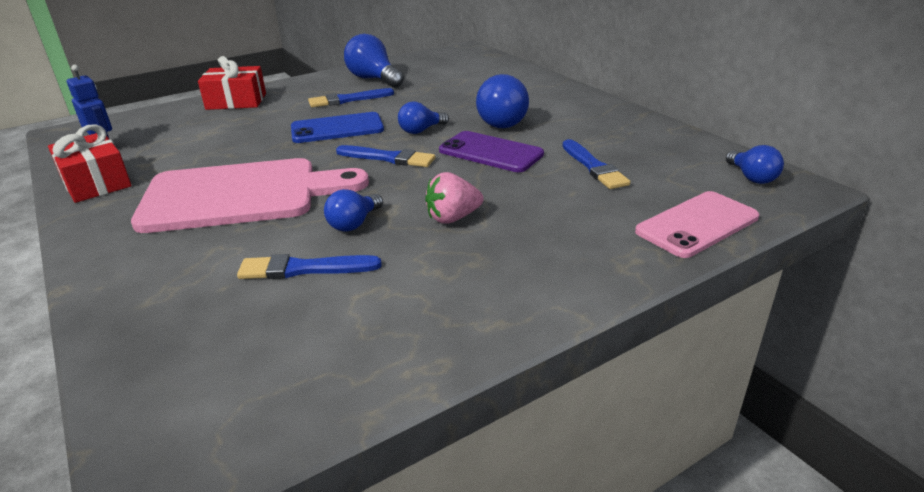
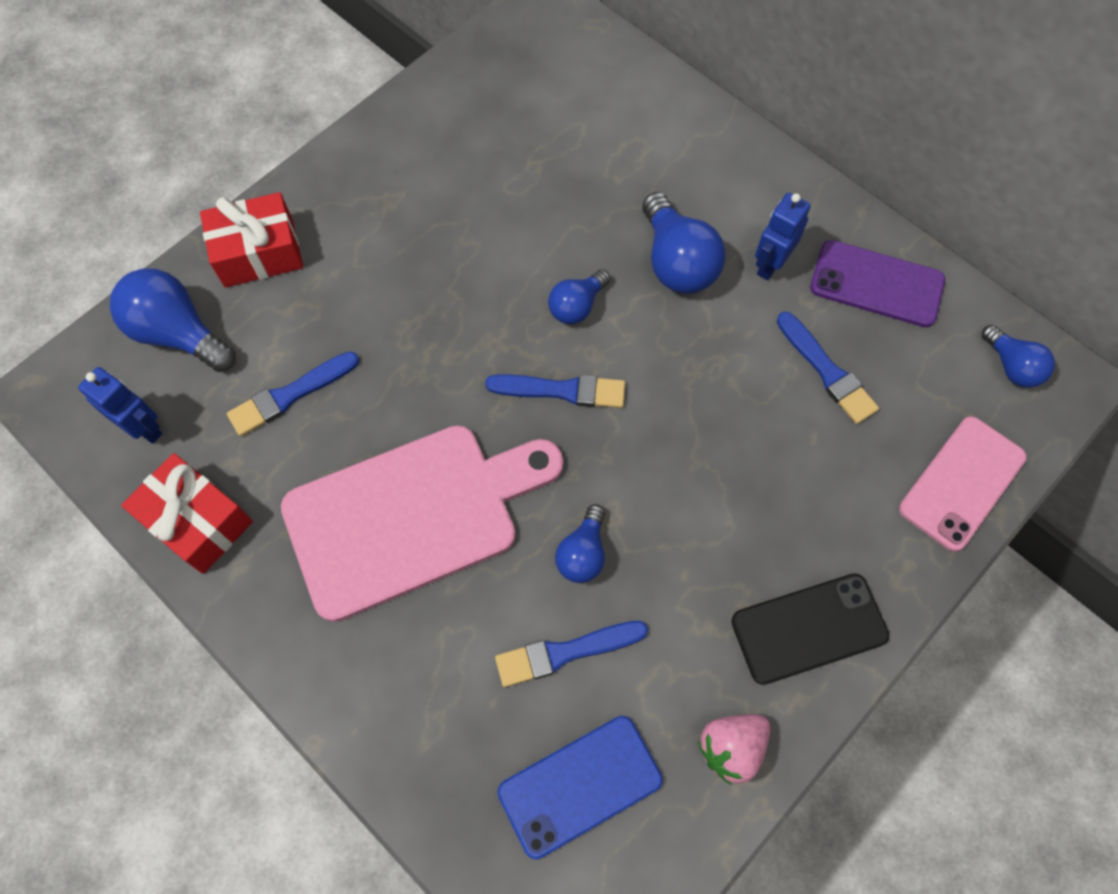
camera: 15 degrees left, 35 degrees up
(337, 128) = (456, 318): blue phone -> blue phone (580, 785)
(348, 100) = (432, 223): blue brush -> blue brush (291, 395)
(374, 79) = (441, 144): blue light bulb -> blue light bulb (178, 333)
(453, 218) = (692, 520): pink strawberry -> pink strawberry (731, 747)
(490, 152) = (690, 354): purple phone -> purple phone (876, 284)
(528, 283) = (809, 628): none -> black phone
(567, 126) = (770, 264): none -> blue robot

